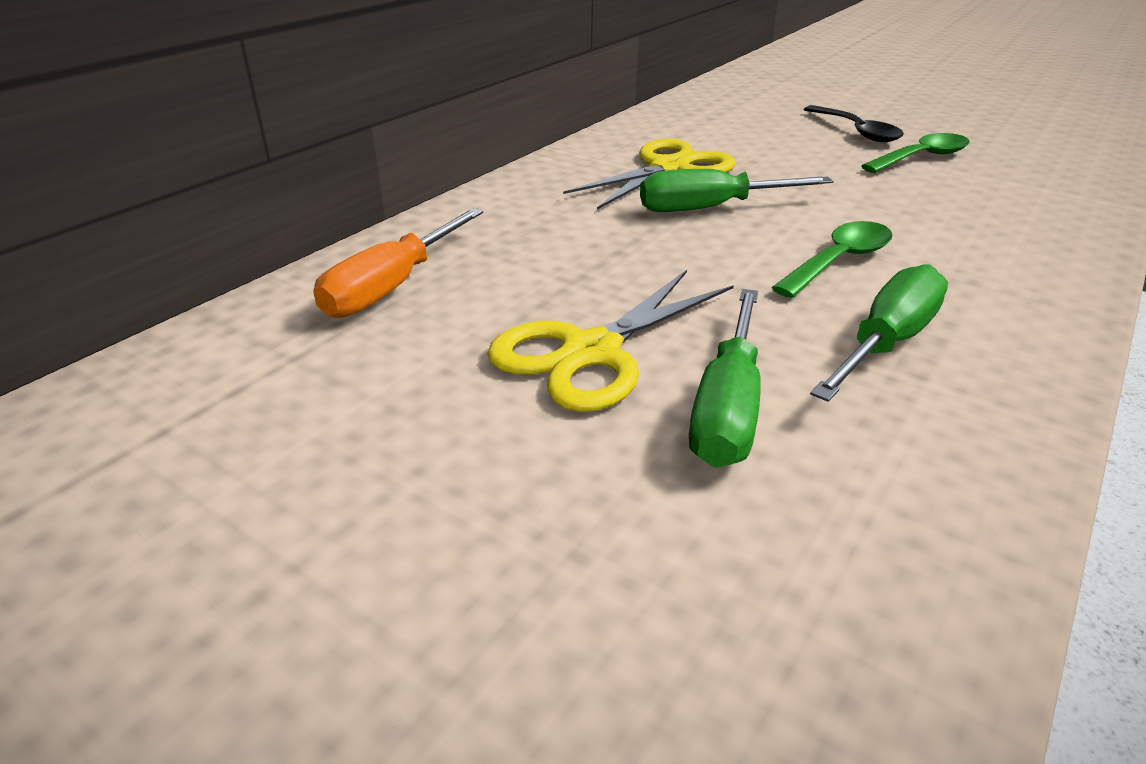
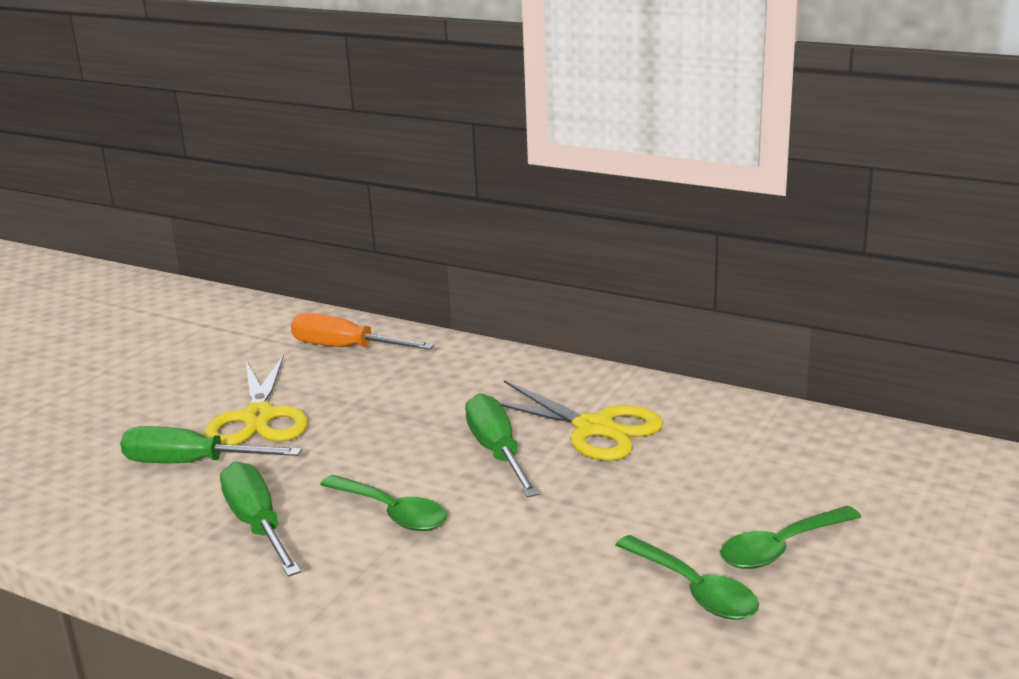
camera: 85 degrees right, 10 degrees down
(591, 352) = (258, 417): yellow scissors -> yellow scissors turned 135 degrees counterclockwise
(856, 131) = (781, 548): black spoon -> green spoon
(886, 342) = (257, 525): green screwdriver -> green screwdriver turned 150 degrees counterclockwise

